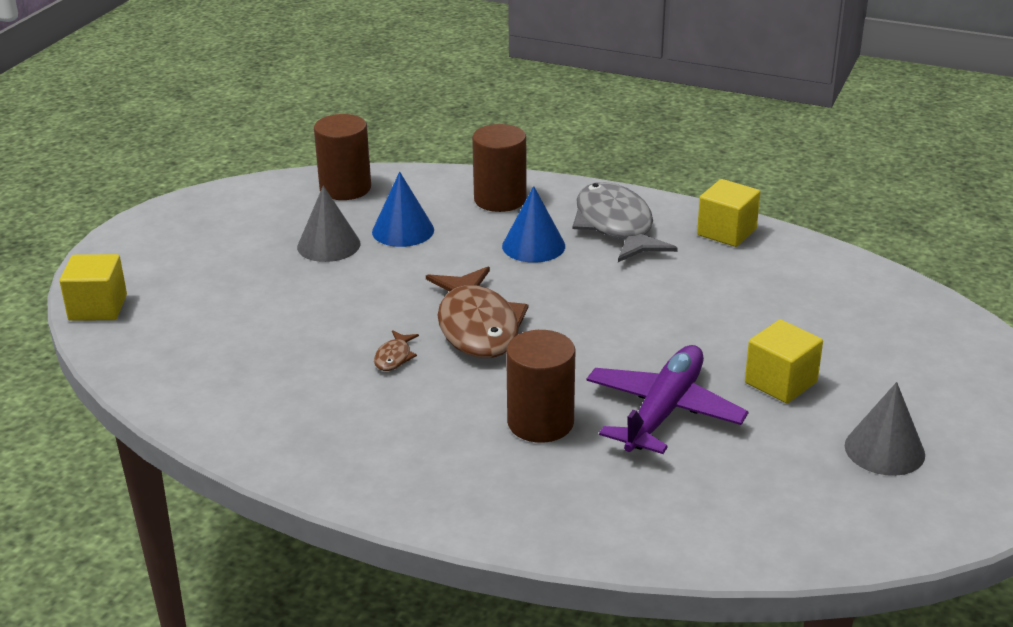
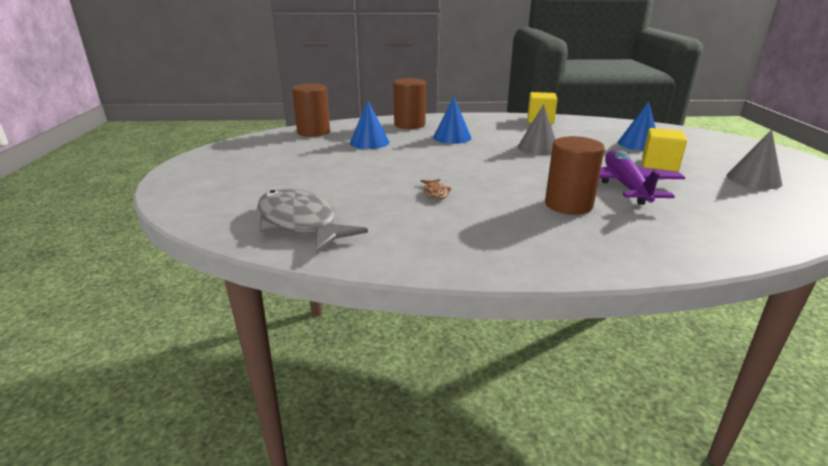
camera: 25 degrees left, 5 degrees down
(98, 307) = (187, 207): yellow cube -> none
(328, 245) = (330, 154): grey cone -> grey cone (538, 148)
(477, 326) = (467, 171): brown fish -> none
(616, 226) = (484, 125): grey fish -> grey fish (300, 223)
(815, 330) = (638, 144): none -> blue cone

